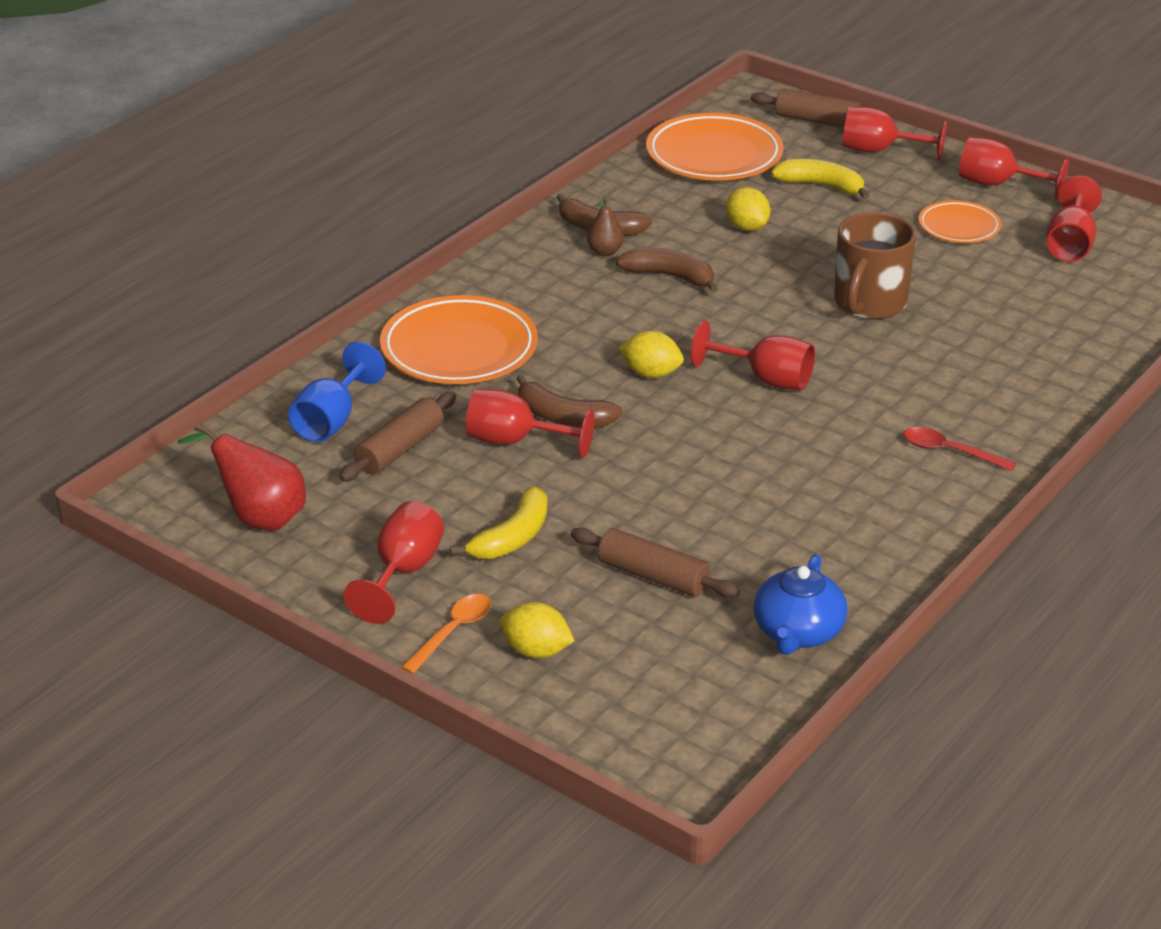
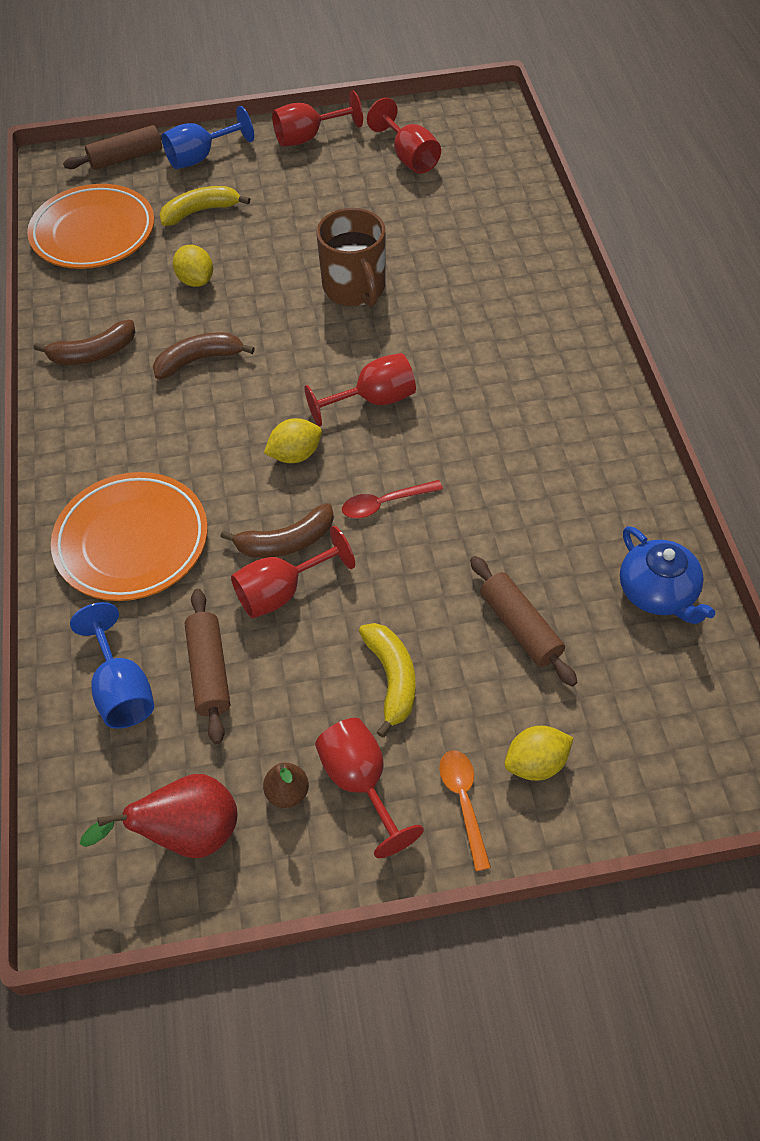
camera: 45 degrees left, 20 degrees up
(605, 252) = (125, 371): brown pear -> brown pear (287, 793)
(653, 576) = (520, 627): brown rolling pin -> brown rolling pin turned 75 degrees clockwise
(746, 227) = (196, 280): yellow lemon -> yellow lemon turned 45 degrees clockwise
(879, 151) = (201, 157): red goblet -> blue goblet
(949, 451) = (551, 371): red spoon -> red spoon (384, 503)
(959, 227) = (329, 187): orange plate -> none

